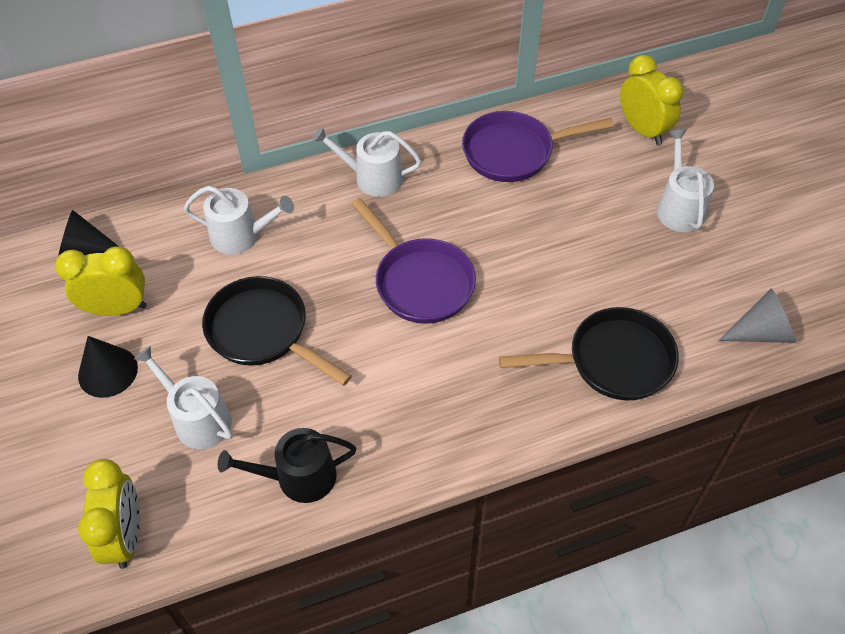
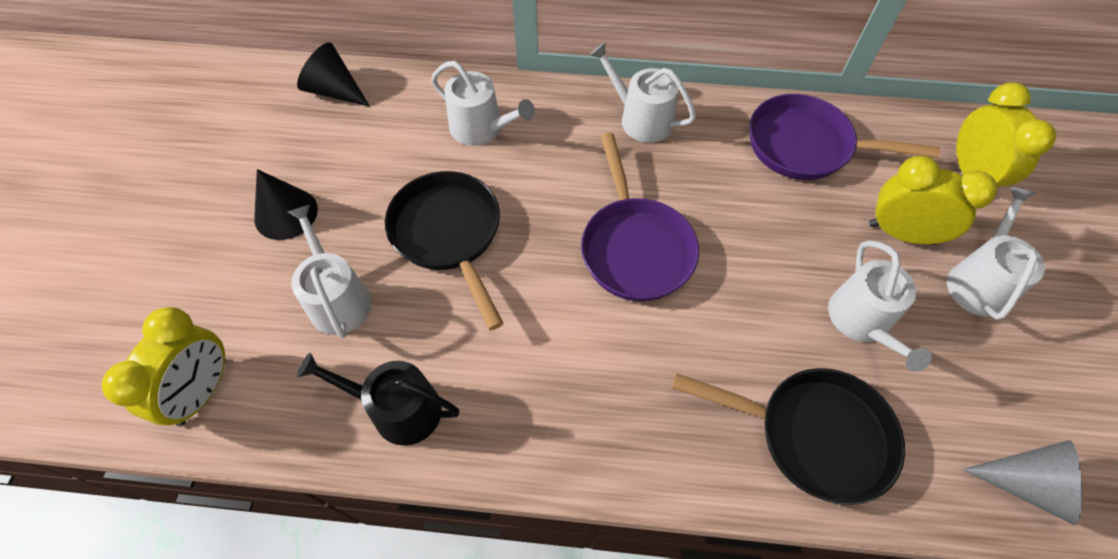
camera: 25 degrees right, 5 degrees up
(117, 309) = (329, 155): yellow clock -> yellow clock (901, 233)
(612, 269) = (862, 322): none -> white watering can

